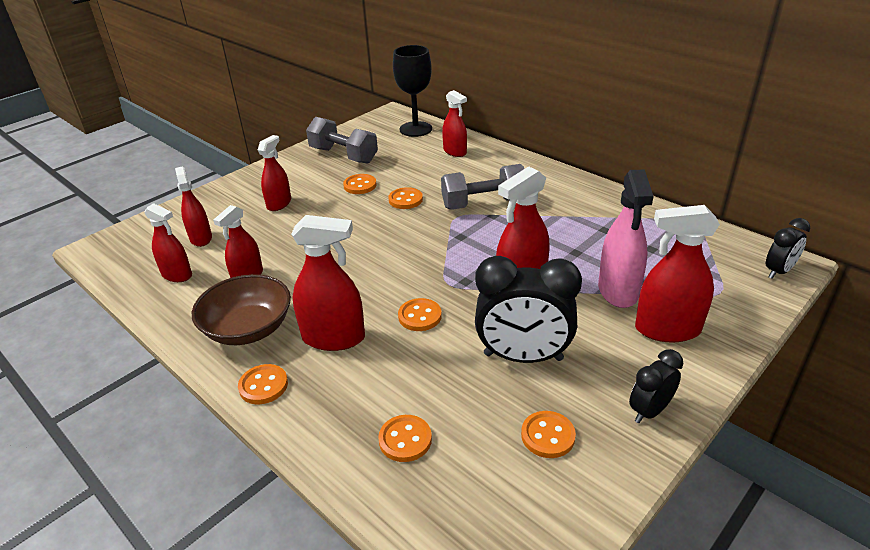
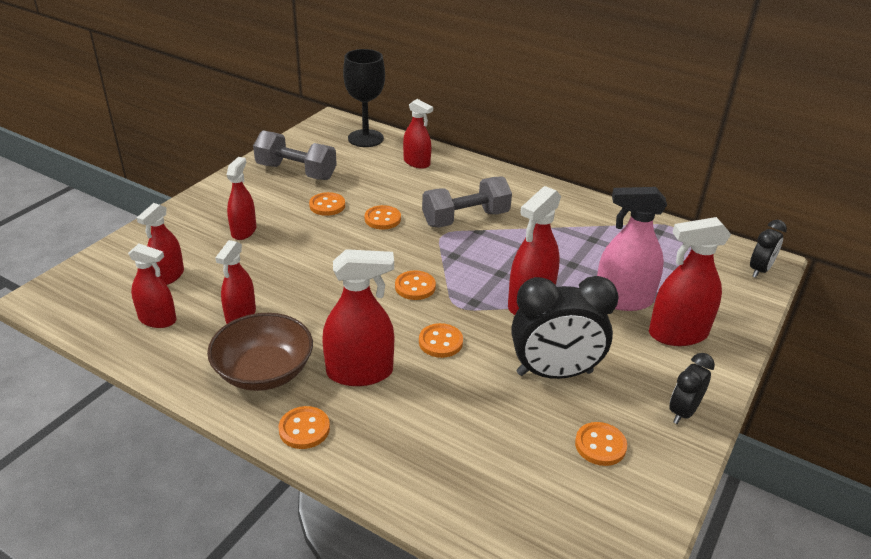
camera: 15 degrees left, 0 degrees up
(201, 238) = (168, 276): red spray bottle -> red spray bottle turned 120 degrees counterclockwise
(405, 440) = (468, 465): orange button -> orange button (415, 287)
(618, 290) = (623, 300): pink spray bottle -> pink spray bottle turned 105 degrees clockwise

